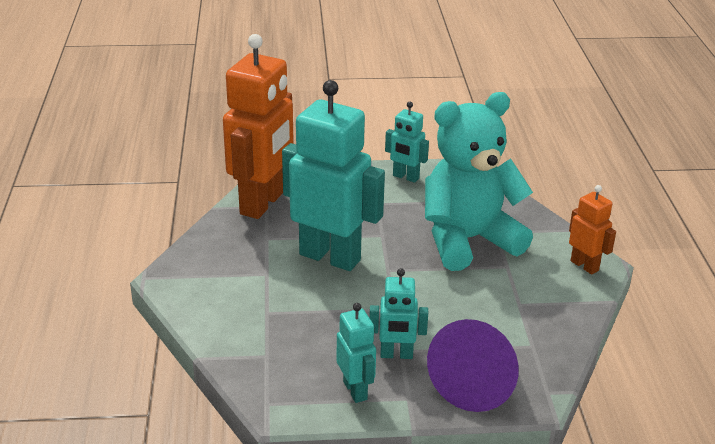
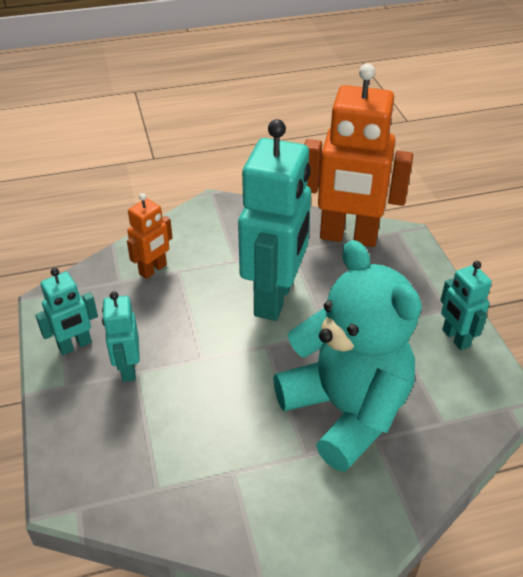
camera: 80 degrees right, 10 degrees up
(405, 177) = (455, 338): turquoise robot -> turquoise robot turned 45 degrees counterclockwise
(478, 381) = (92, 440): purple cone -> none
(584, 265) = (333, 546): orange robot -> orange robot (153, 270)

